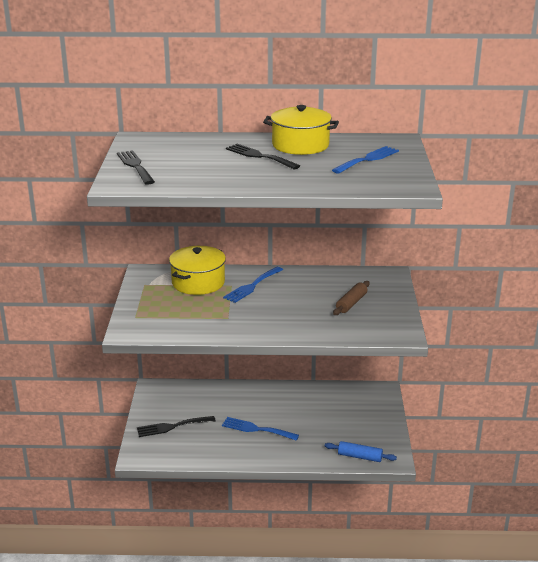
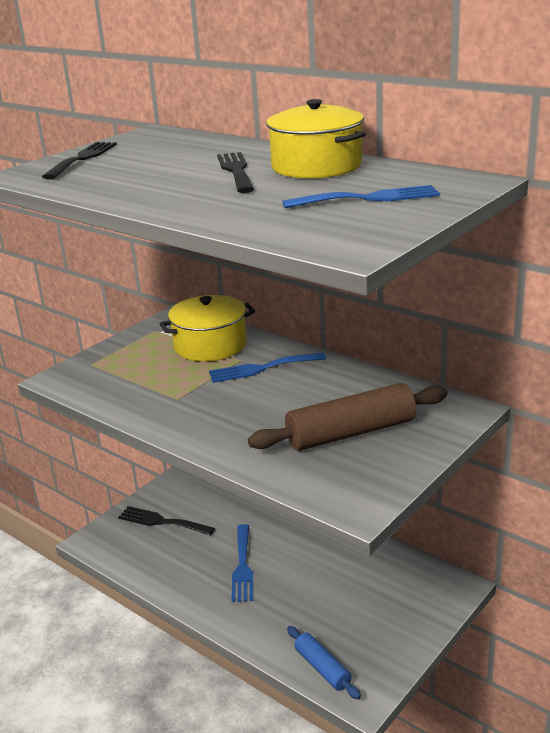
camera: 40 degrees right, 0 degrees up
(256, 429) = (242, 566): blue fork -> blue fork turned 150 degrees counterclockwise
(351, 303) = (351, 433): brown rolling pin -> brown rolling pin, size x1.78

